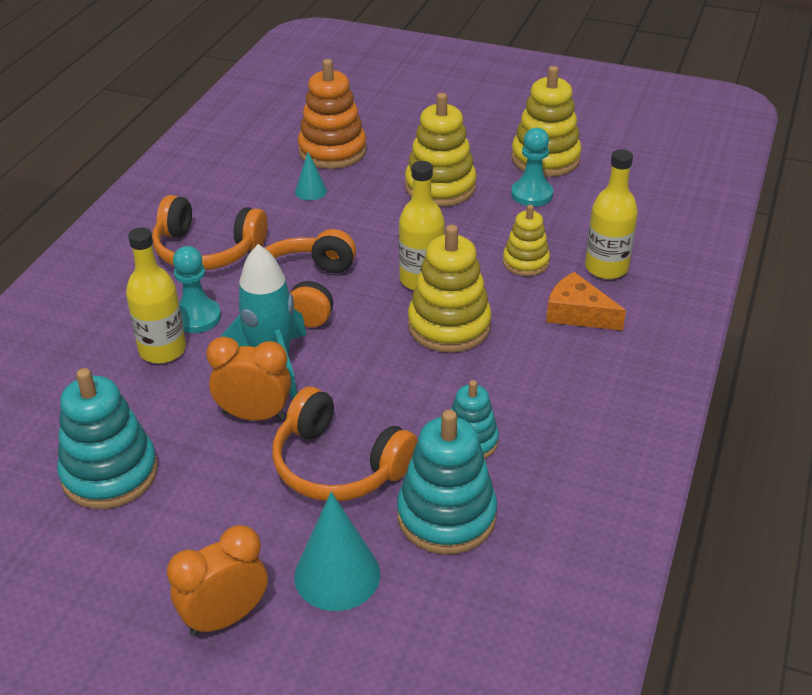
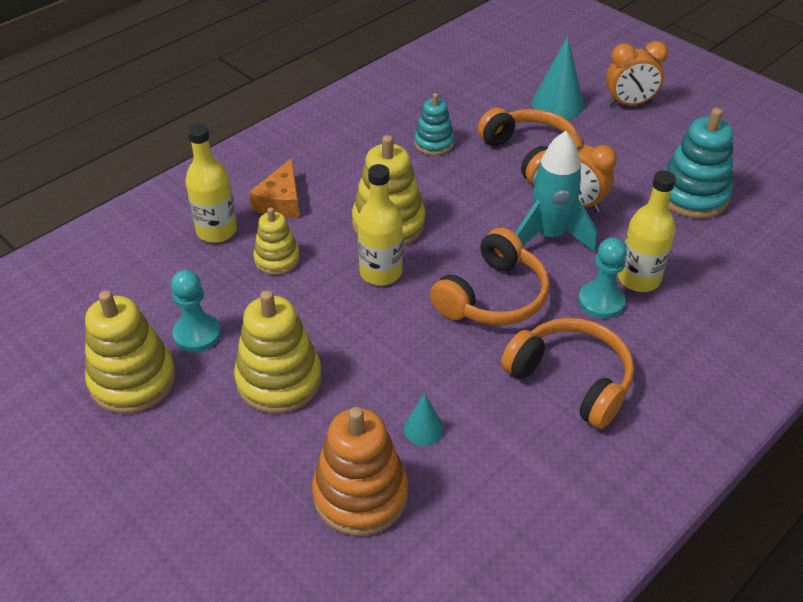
camera: 155 degrees left, 5 degrees up
(446, 516) = (477, 111): turquoise stacking toy -> none
(577, 313) = (281, 201): orange cheese -> orange cheese turned 45 degrees clockwise

